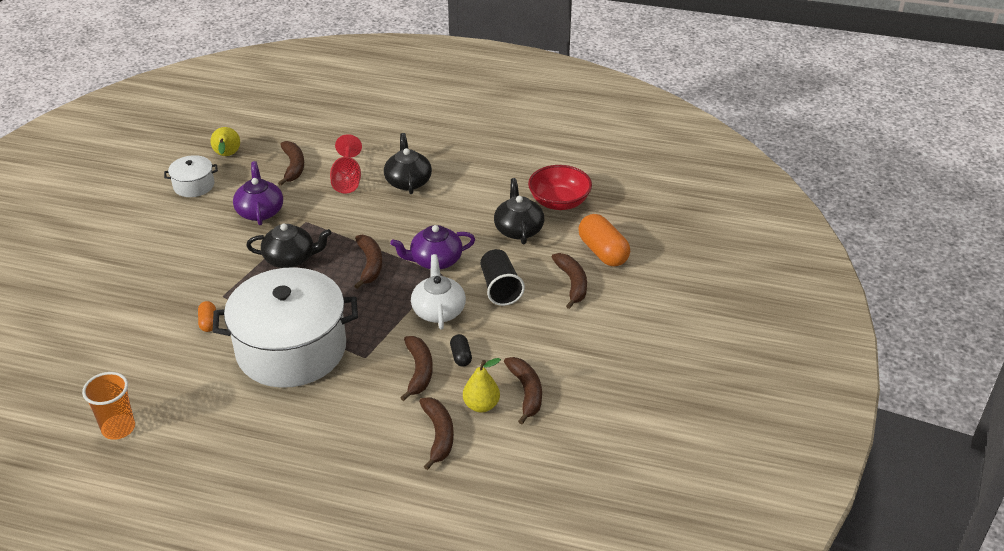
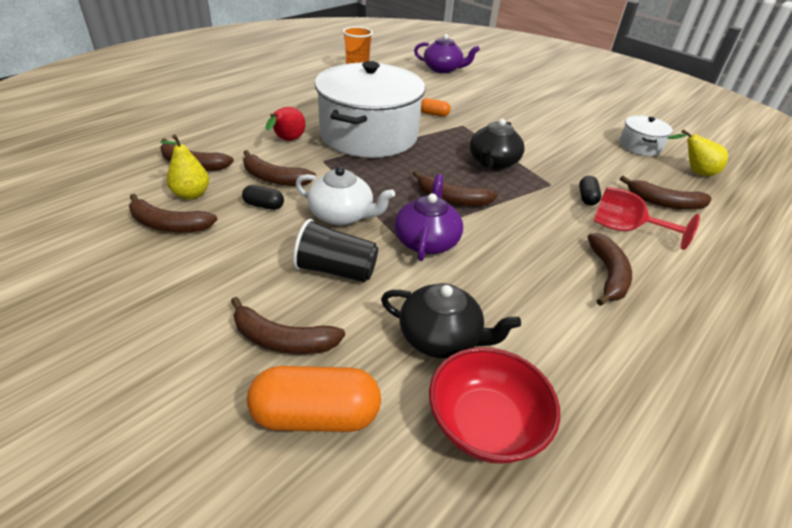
camera: 115 degrees right, 0 degrees up
(260, 211) = (581, 166): purple teapot -> purple teapot (443, 69)
(314, 201) = (587, 198): none -> black capsule
(346, 398) = (287, 140): none -> red pear
(408, 181) = (608, 275): black teapot -> brown banana

